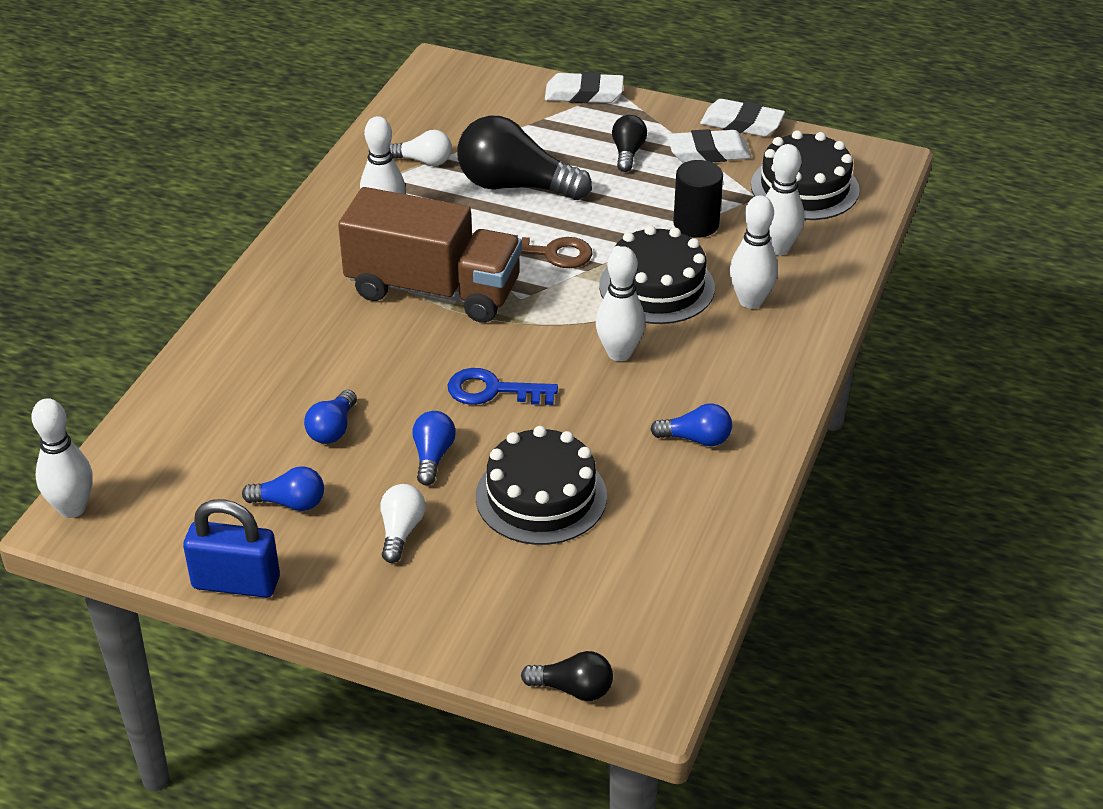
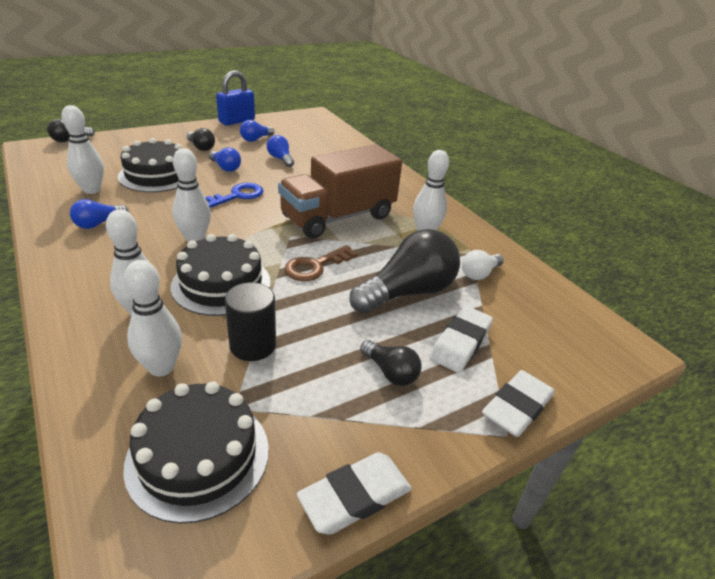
camera: 125 degrees right, 5 degrees down
(72, 508) = (320, 116): white bowling pin -> white bowling pin (92, 190)
(401, 531) = (201, 147): white light bulb -> black light bulb
(708, 152) = (334, 427): white eraser -> white eraser (460, 343)

